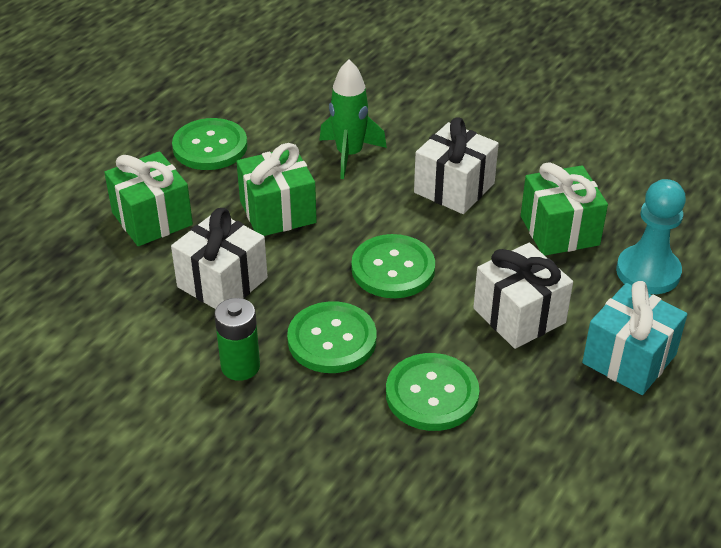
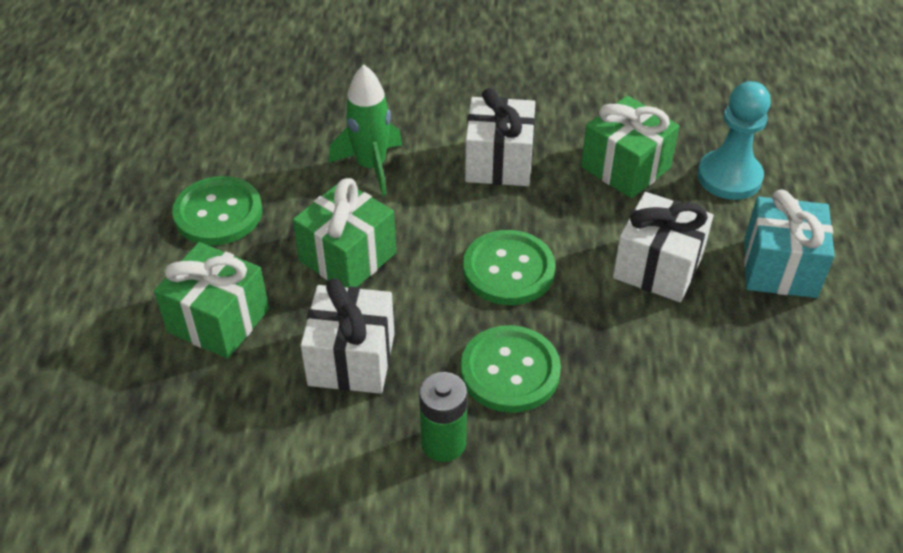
camera: 30 degrees left, 5 degrees up
(432, 394) = (645, 383): green button -> none

